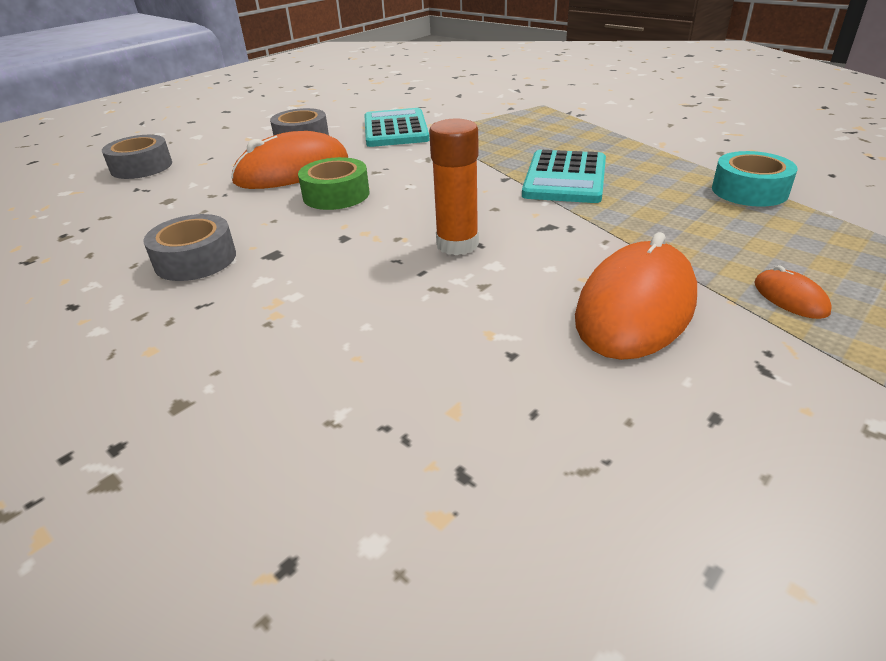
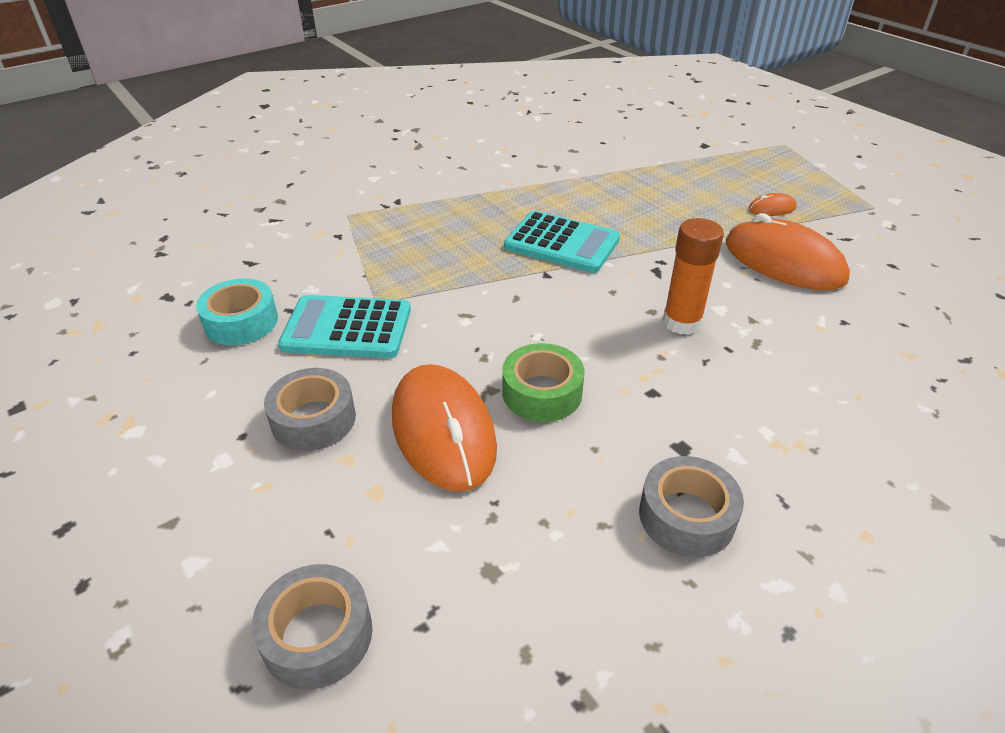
camera: 80 degrees left, 5 degrees up
(749, 191) = (619, 176): turquoise tape -> turquoise tape (241, 322)

